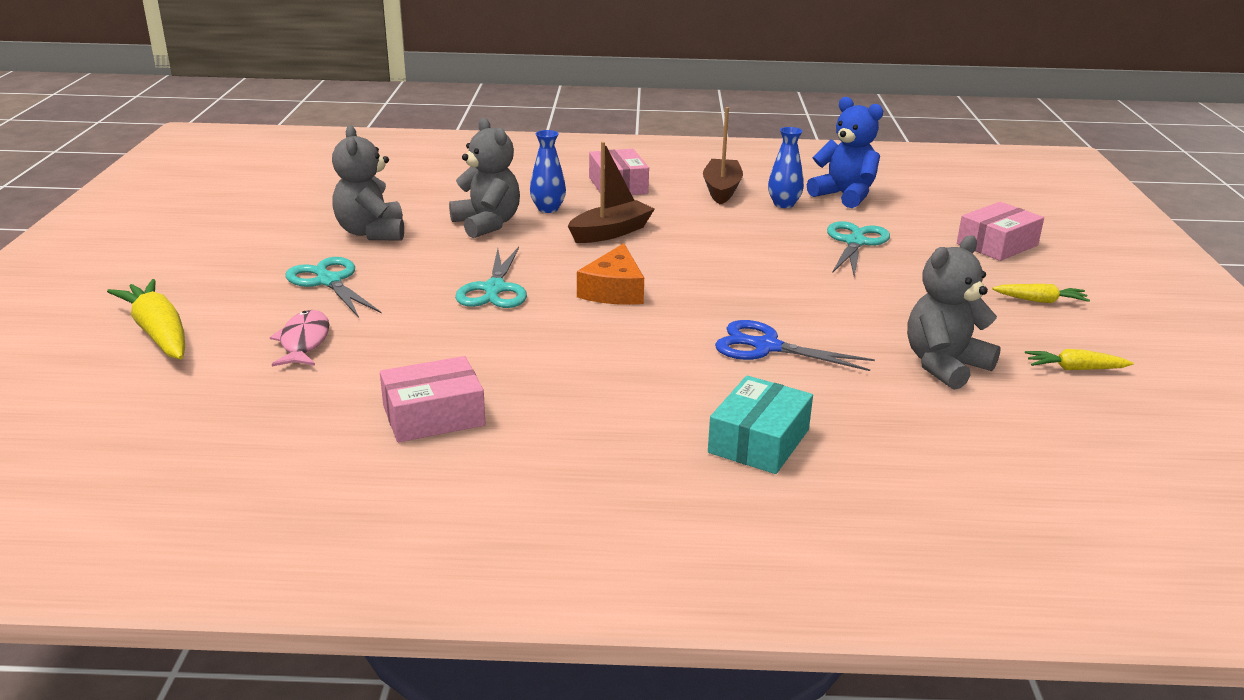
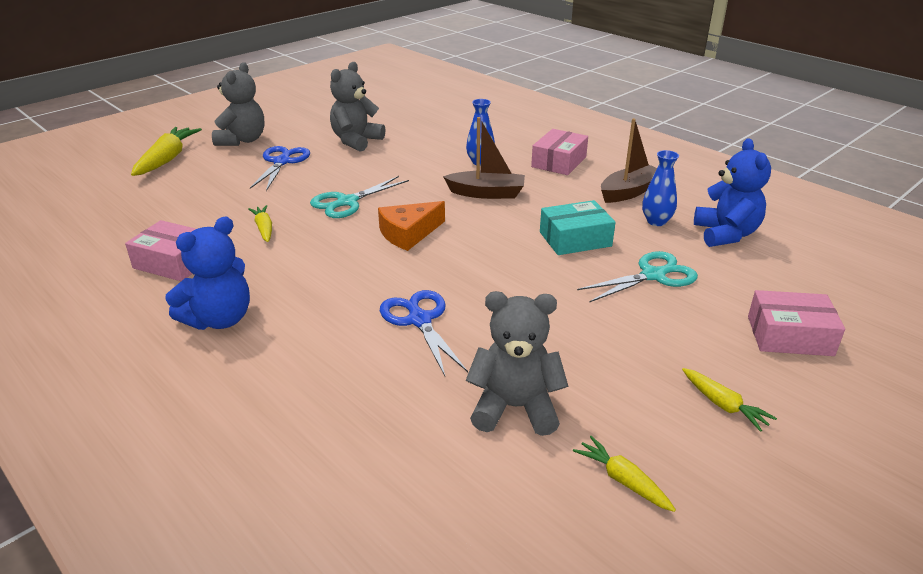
camera: 45 degrees right, 5 degrees up
(304, 341) = (207, 191): pink fish -> none
(329, 281) = (282, 162): turquoise scissors -> blue scissors
(461, 345) = (264, 228): none -> yellow carrot
(487, 224) = (425, 159): grey teddy bear -> grey teddy bear (242, 140)
(600, 432) = (219, 319): none -> blue teddy bear
(759, 441) = (281, 380): turquoise box -> turquoise box (575, 239)

